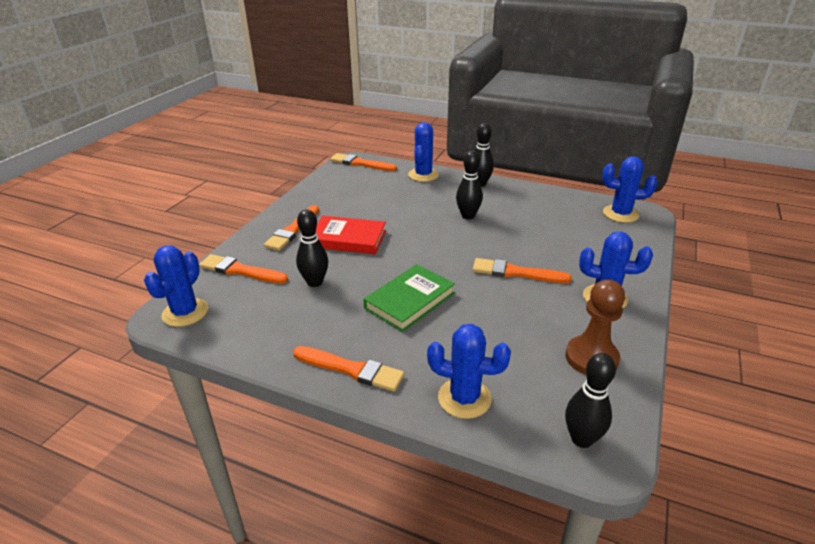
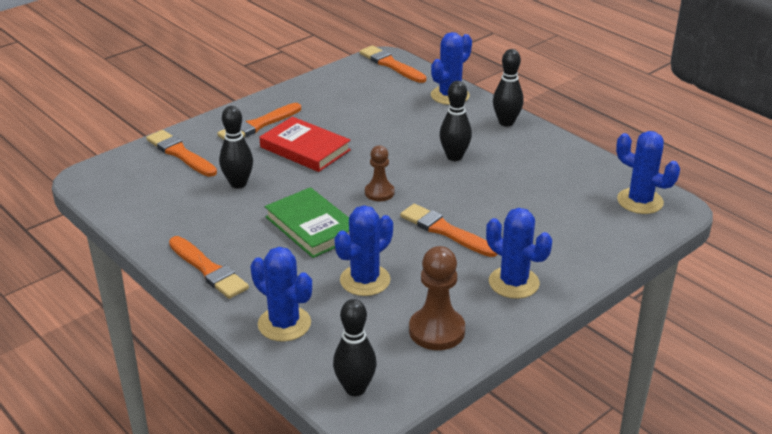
camera: 25 degrees right, 0 degrees up
(185, 312) = (107, 179): blue cactus -> blue cactus (365, 280)
(409, 301) = (312, 227): green book -> green book turned 75 degrees clockwise
(438, 257) = (379, 193): none -> brown pawn

